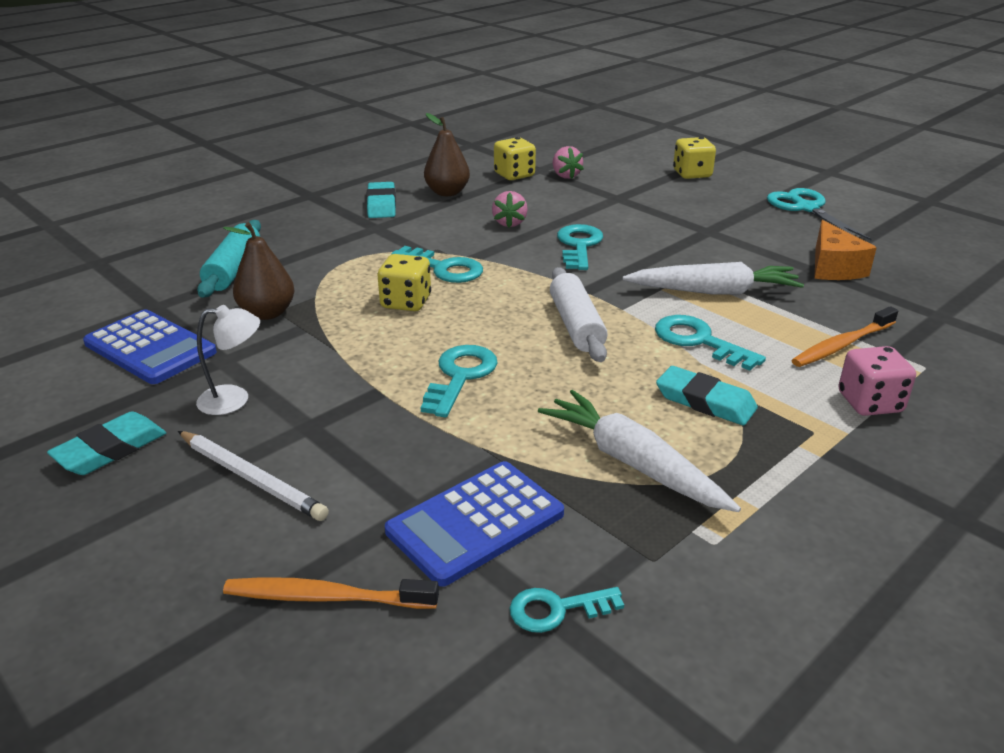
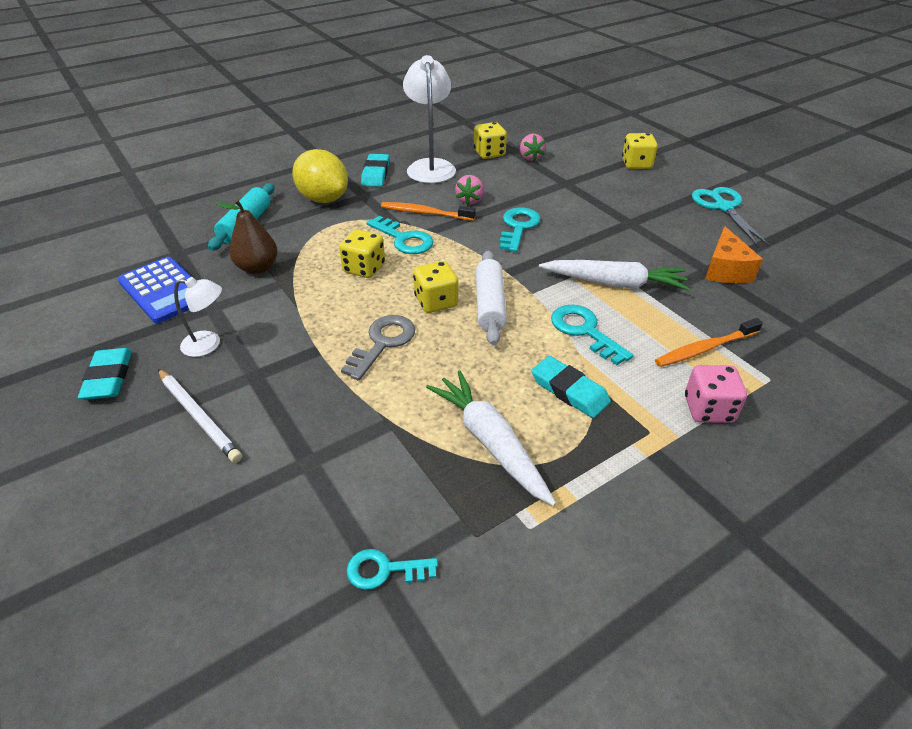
camera: 10 degrees right, 10 degrees up
(110, 449) = (109, 377): turquoise eraser -> turquoise eraser turned 60 degrees counterclockwise
(325, 235) = (323, 199): none -> yellow lemon
(327, 597) = (218, 531): orange toothbrush -> orange toothbrush (425, 213)
(447, 192) = (430, 166): brown pear -> white lamp
(460, 376) = (383, 342): turquoise key -> grey key
(475, 523) = (349, 481): blue calculator -> none
(509, 328) = (436, 302): none -> yellow dice

